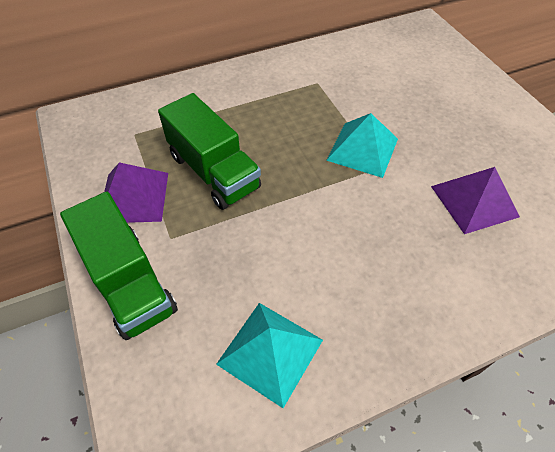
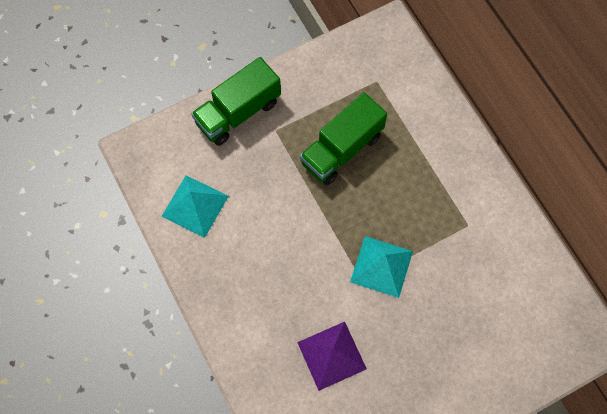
camera: 85 degrees right, 15 degrees up
(133, 197) = (310, 97): purple pyramid -> none

